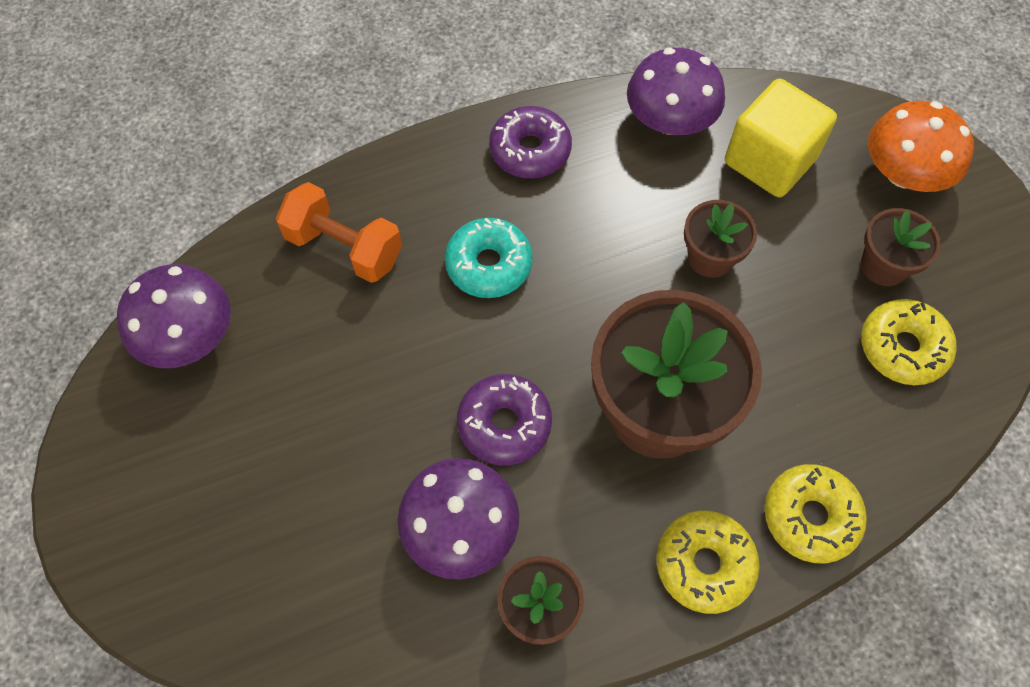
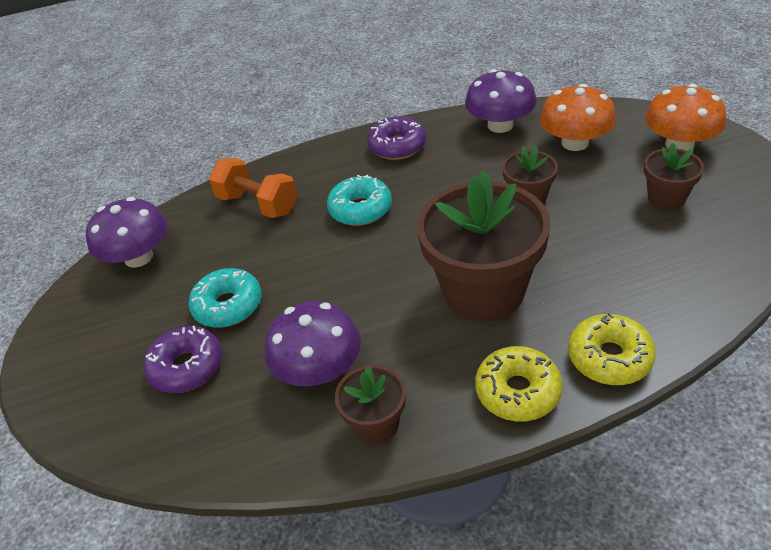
camera: 10 degrees right, 20 degrees down
(328, 425) = (228, 306): none -> turquoise donut
(504, 424) = (361, 302): purple donut -> purple donut (186, 367)
(769, 161) = (575, 143): yellow cube -> orange mushroom
(902, 348) = (684, 246): yellow donut -> none

